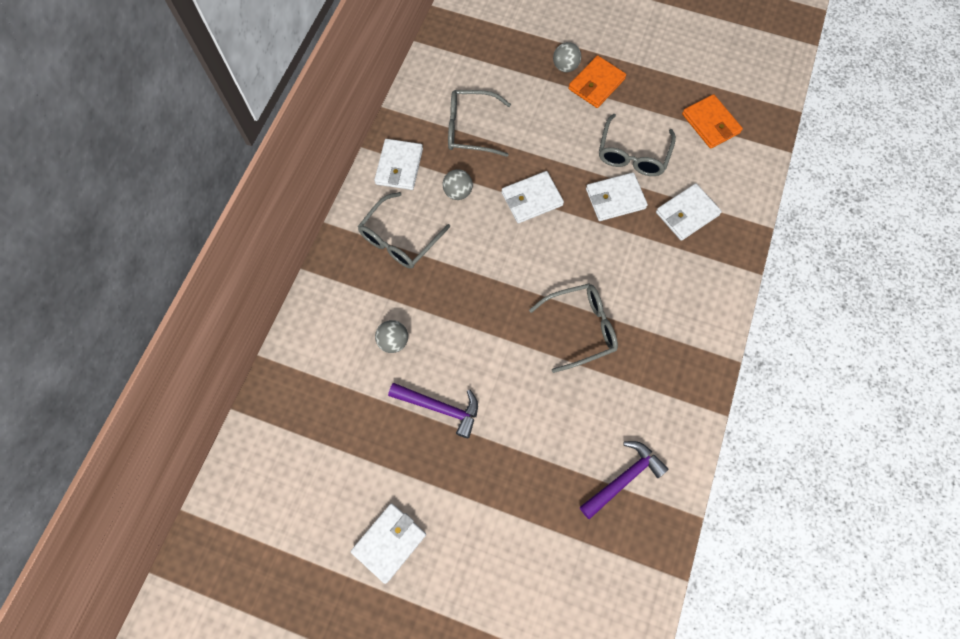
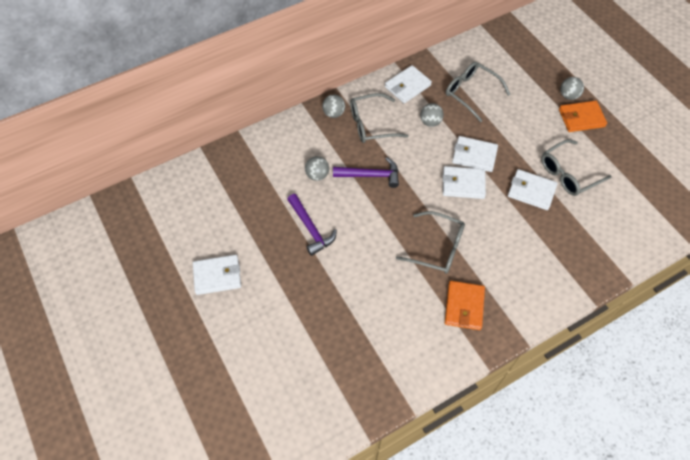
camera: 40 degrees right, 10 degrees down
(348, 255) = (333, 113): none -> grey ball
(623, 478) = (384, 351): purple hammer -> purple hammer (370, 175)
(687, 214) = (575, 232): white wallet -> white wallet (463, 184)
(710, 123) = (645, 191): orange wallet -> orange wallet (464, 306)

